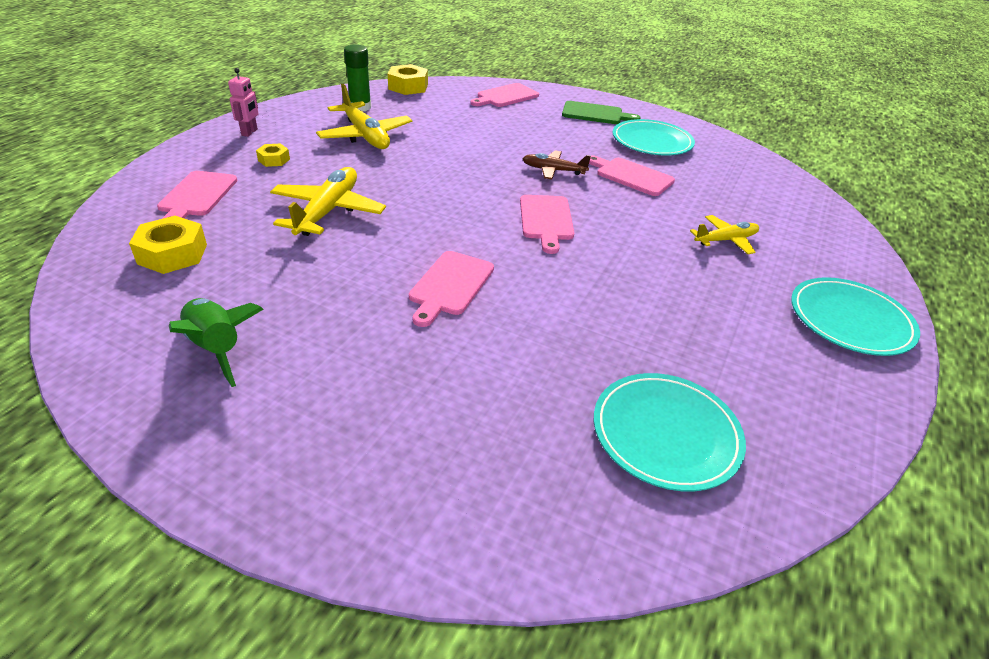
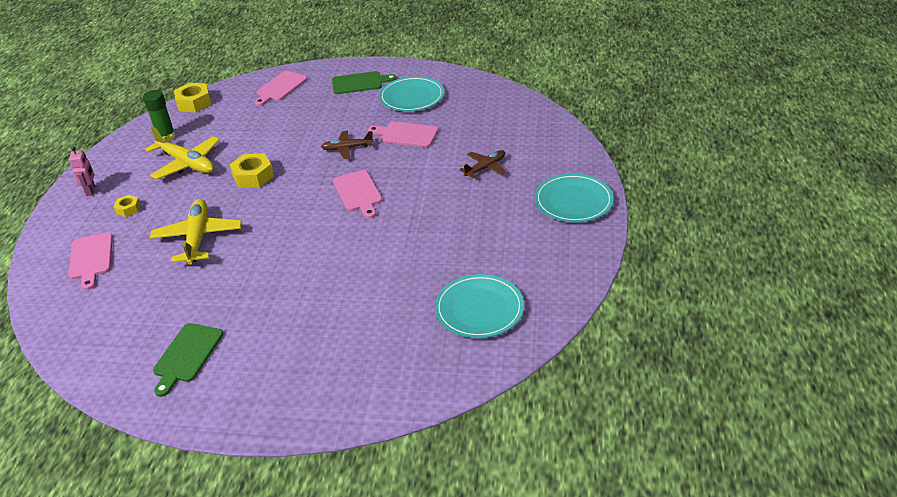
camera: 15 degrees left, 0 degrees up
(172, 254) = (108, 307): yellow nut -> yellow nut (253, 176)
(217, 348) = (187, 355): green rocket -> green cutting board
(450, 285) = (314, 263): pink cutting board -> none
(725, 240) = (485, 168): yellow plane -> brown plane

